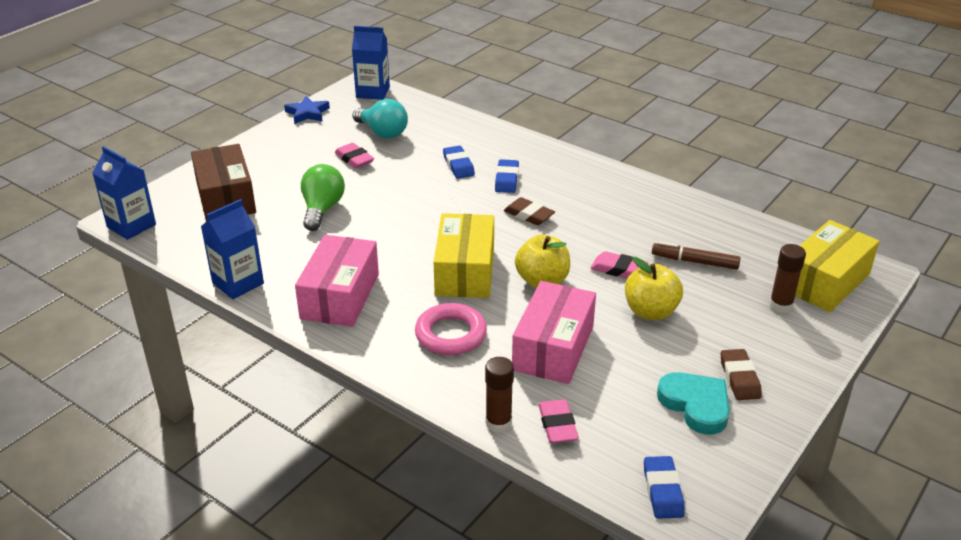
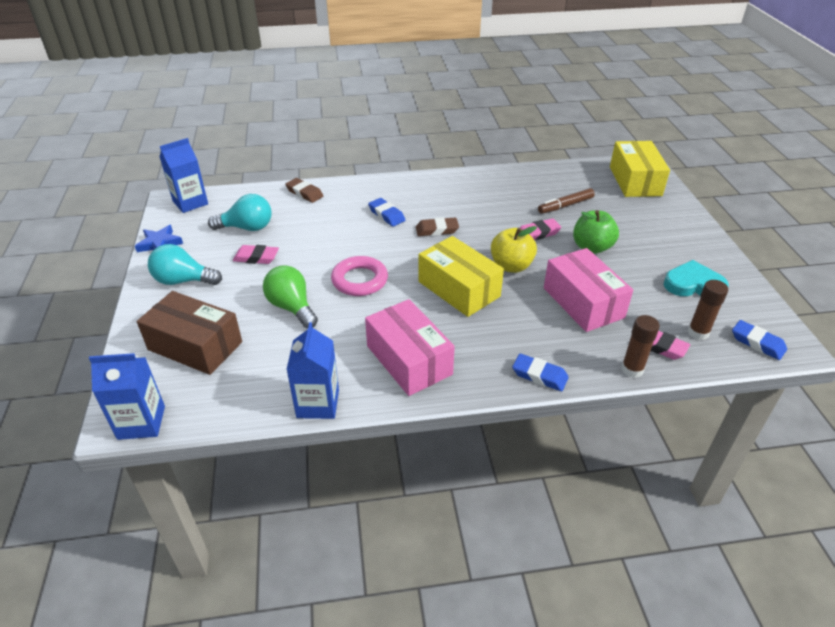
camera: 45 degrees left, 5 degrees up
(283, 149) = (183, 281): none -> turquoise light bulb
(451, 334) = (518, 335): pink ring -> pink ring (359, 280)
(458, 165) = (340, 222): blue eraser -> blue eraser (539, 375)
(650, 311) = (592, 247): yellow apple -> green apple
(739, 378) = (686, 256): brown eraser -> brown eraser (304, 193)
(780, 305) = (638, 205): brown glue stick -> brown glue stick (698, 332)

